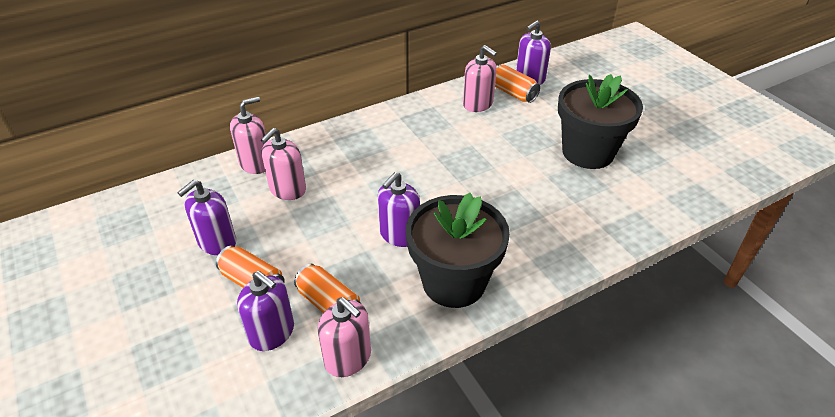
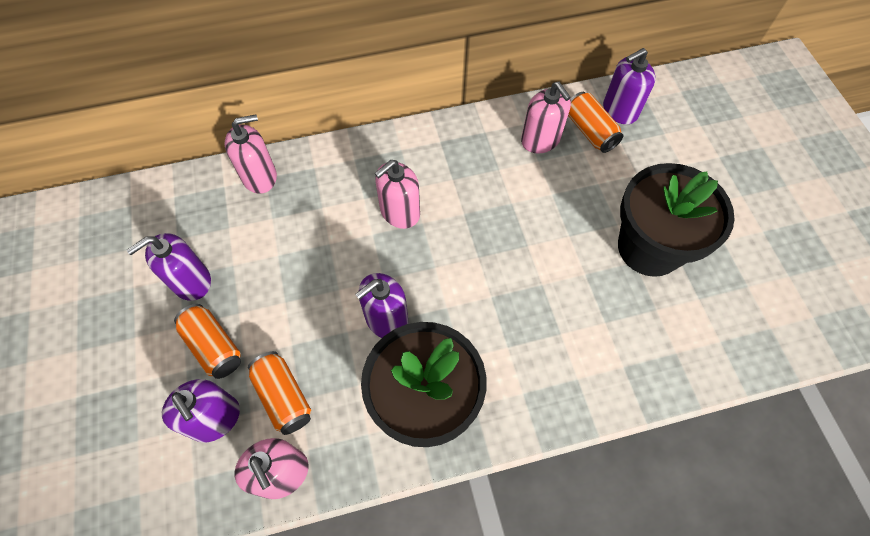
camera: 15 degrees right, 20 degrees up
(287, 189) = (284, 224): pink soap dispenser -> pink soap dispenser (399, 212)

